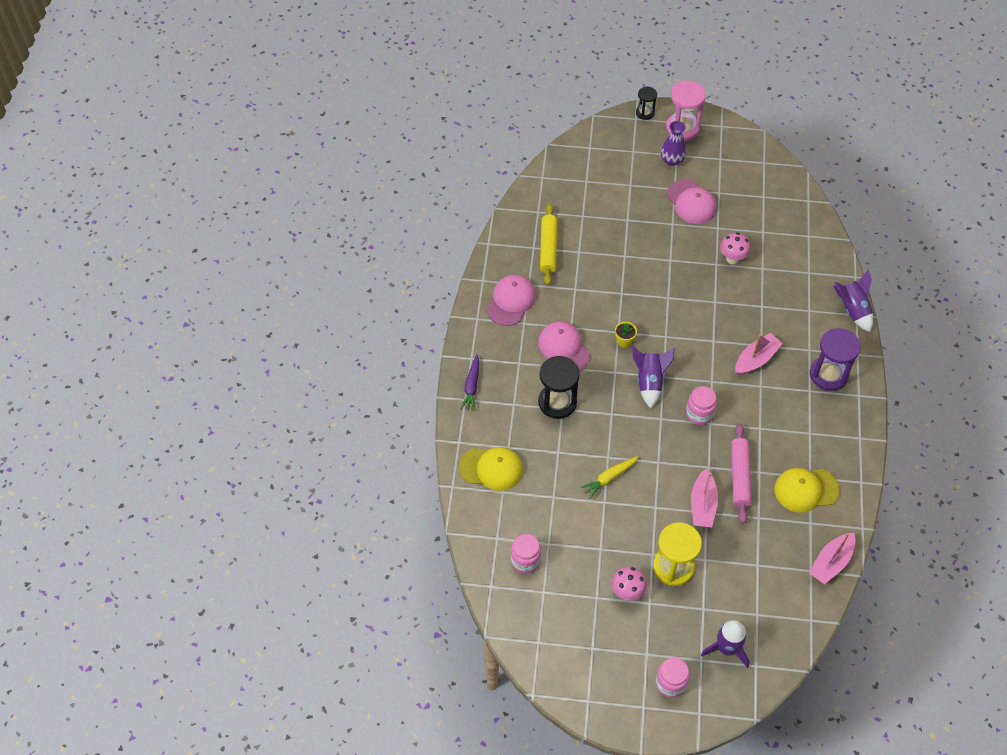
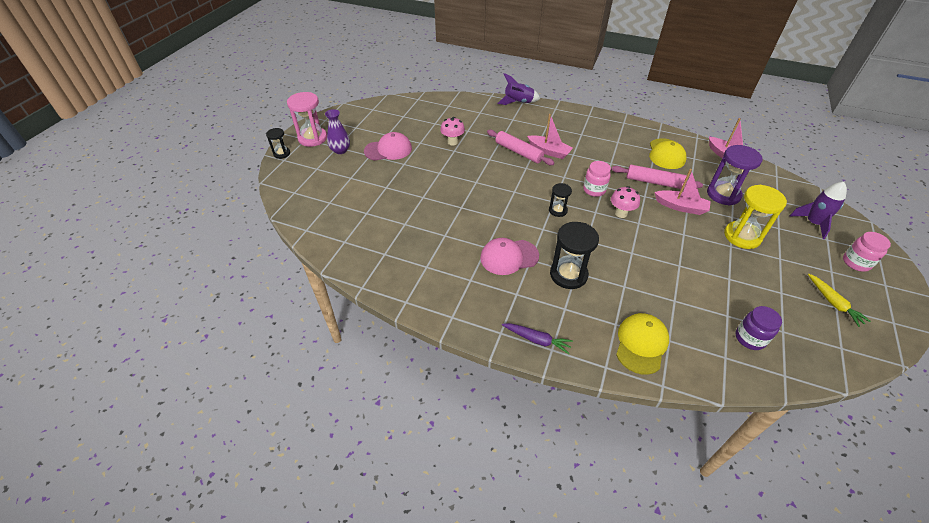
camera: 75 degrees left, 10 degrees down
(511, 301) = (441, 284): pink cap -> none
(525, 560) = (750, 338): pink jar -> purple jar
(548, 248) = (391, 243): yellow rolling pin -> none
(609, 478) = (654, 256): yellow carrot -> yellow carrot (833, 303)
(624, 341) = (512, 216): yellow flower pot -> none
(627, 592) = (772, 270): pink mushroom -> pink mushroom (621, 213)
(649, 382) = (558, 210): purple rocket -> black hourglass
(741, 328) = (519, 152): none -> pink rolling pin
(756, 359) = (549, 151): pink boat -> pink boat turned 150 degrees clockwise
(828, 375) = (569, 123): purple hourglass -> purple hourglass (723, 194)

